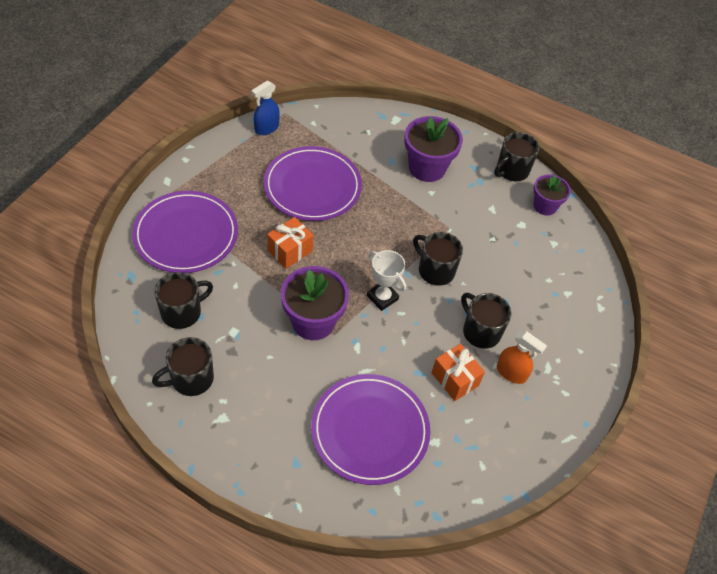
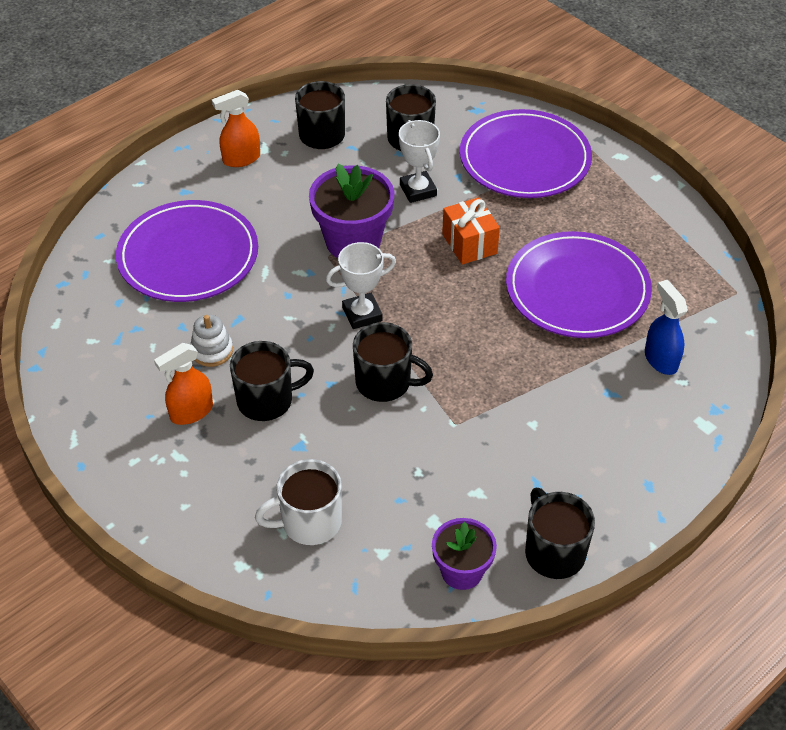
camera: 115 degrees right, 5 degrees down
(241, 432) = (241, 159): none -> orange spray bottle
(242, 294) = (418, 190): none -> white trophy
(266, 128) = (705, 265): blue spray bottle -> blue spray bottle (660, 359)
(427, 168) = (585, 434): purple flower pot -> none
(435, 270) = (385, 383): black mug -> black mug turned 45 degrees clockwise
(455, 379) = (212, 351): orange gift -> white stacking toy
(554, 282) = (309, 522): none -> white mug

